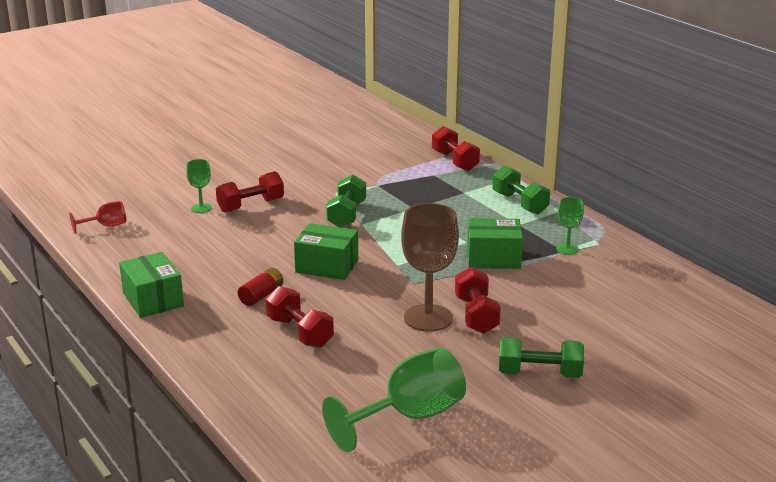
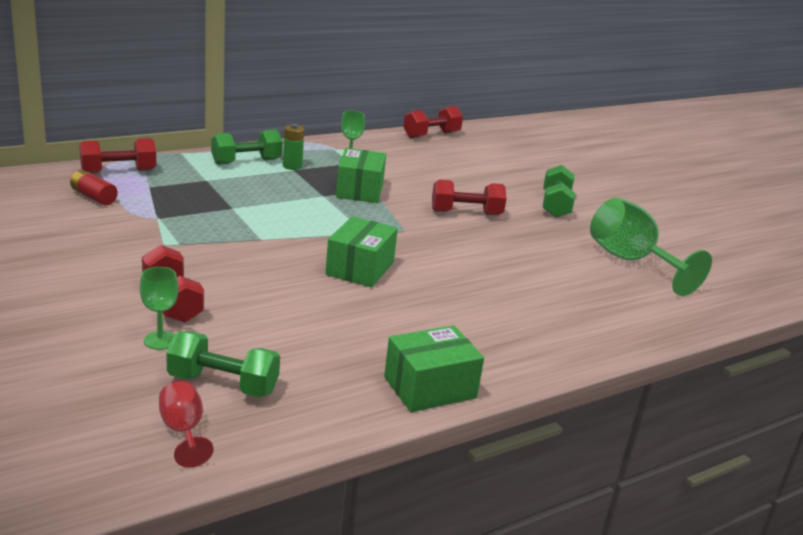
camera: 90 degrees left, 0 degrees up
(261, 295) = (424, 312): red battery -> red battery (94, 197)
(299, 332) = (502, 296): red dumbbell -> red dumbbell (431, 135)
(346, 215) = (232, 244): green dumbbell -> green dumbbell (223, 384)
(428, 318) = (471, 233): brown goblet -> none
(527, 223) = (292, 166): none -> green battery

